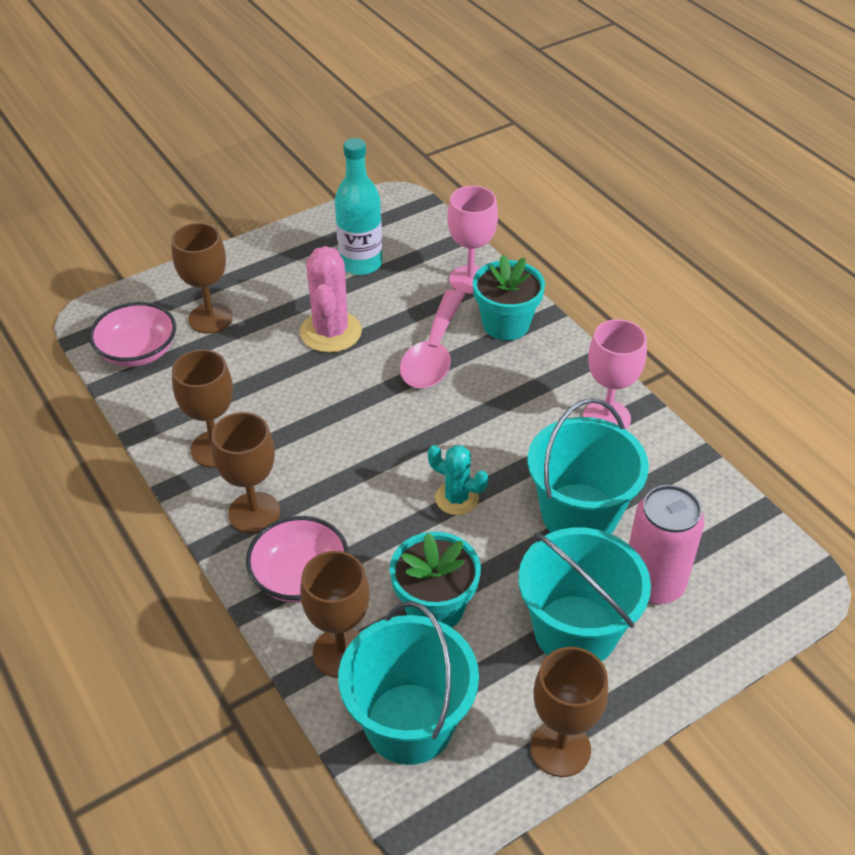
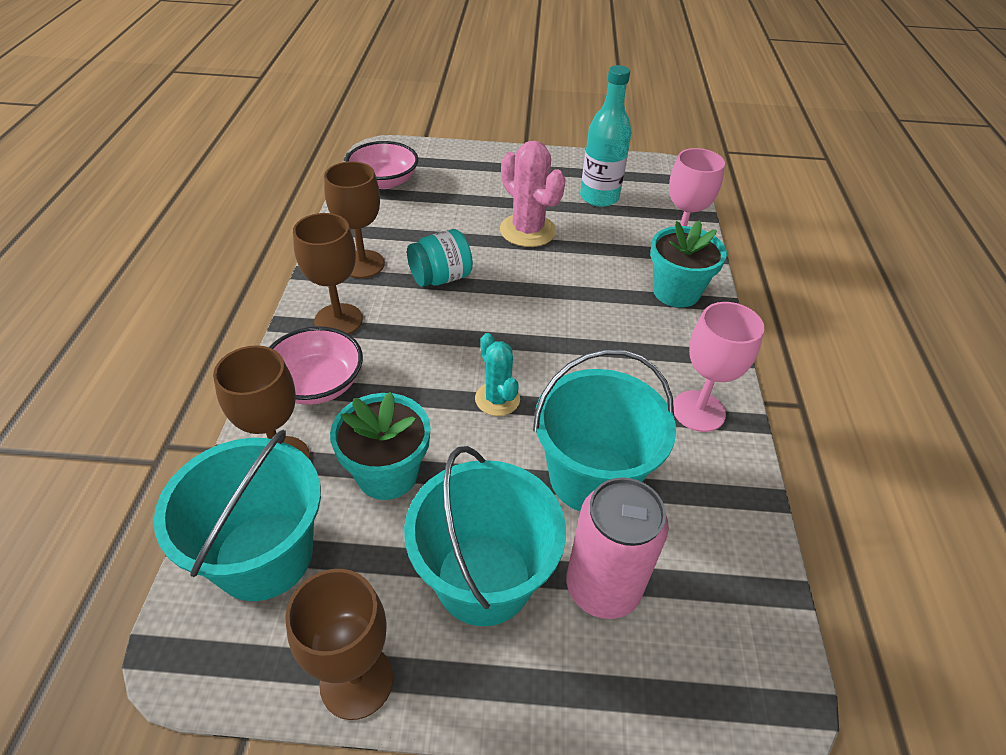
camera: 35 degrees right, 0 degrees up
(210, 318) = (453, 183): brown goblet -> none
(301, 421) = (440, 278): none -> turquoise jar
(331, 332) = (527, 231): pink cactus -> pink cactus turned 75 degrees counterclockwise
(433, 352) = (592, 282): pink spoon -> none

